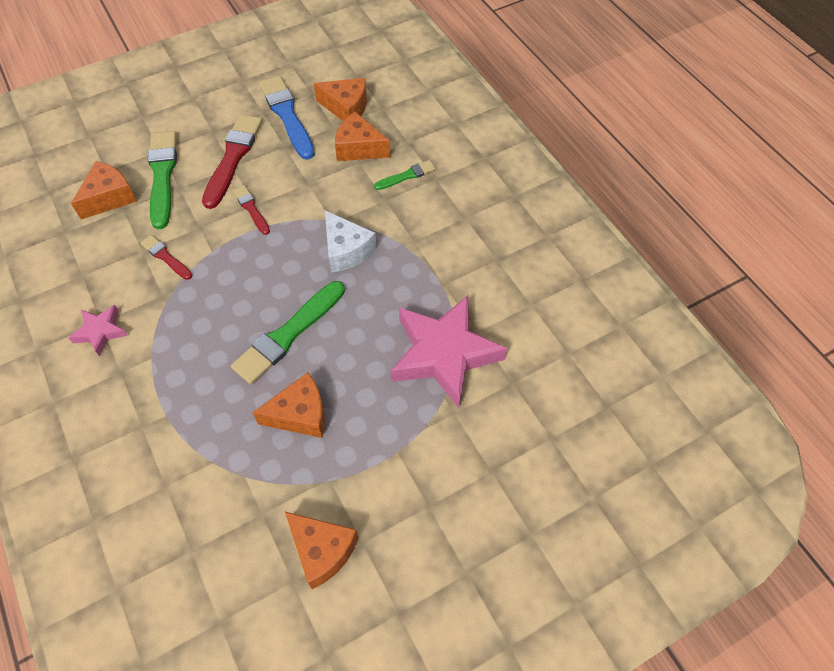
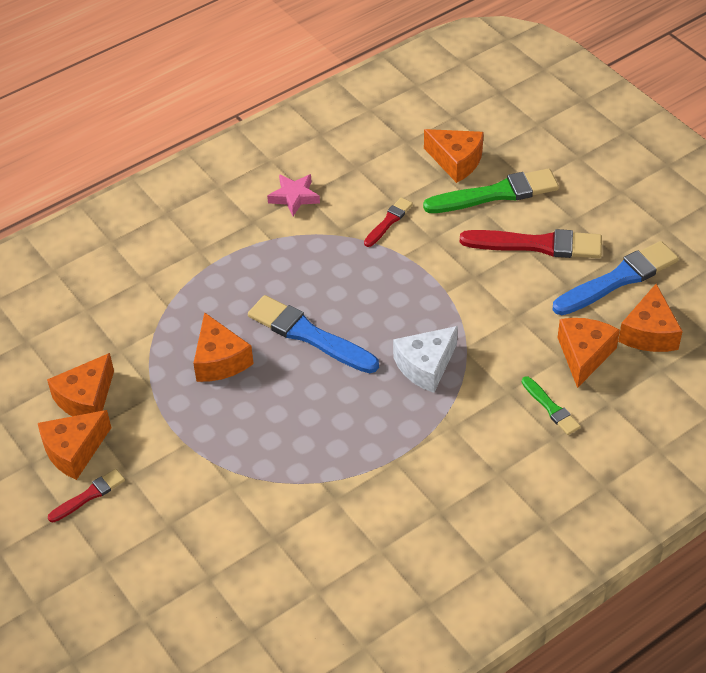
camera: 85 degrees right, 10 degrees down
(251, 209) = (466, 275): red brush -> red brush (89, 495)
(288, 334) = (309, 335): green brush -> blue brush
(389, 563) = (74, 450): none -> orange cheese
(444, 354) = (301, 470): pink star -> none

